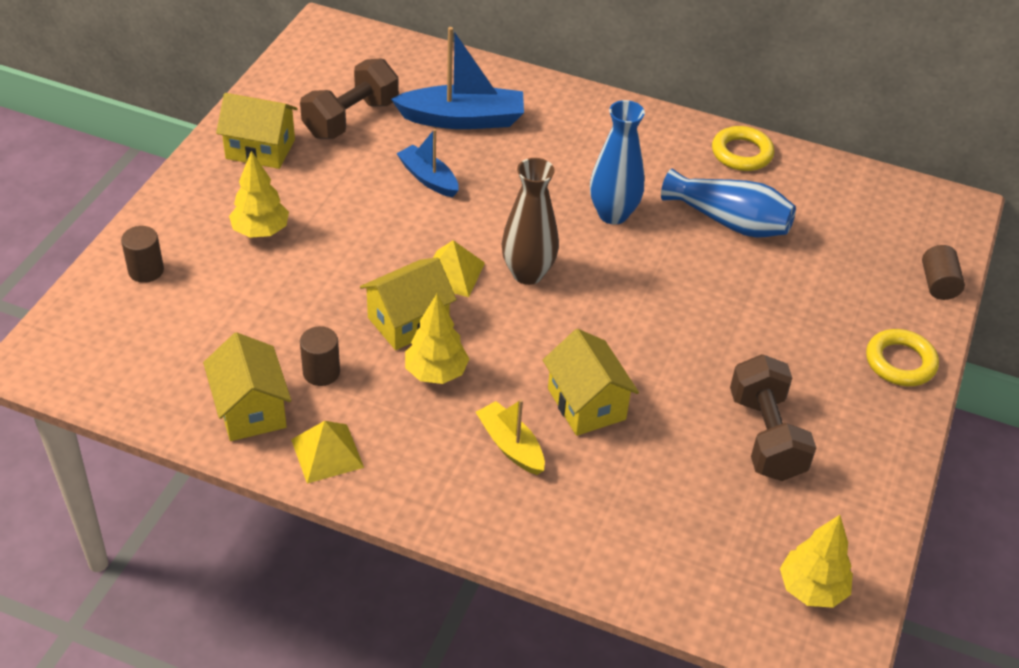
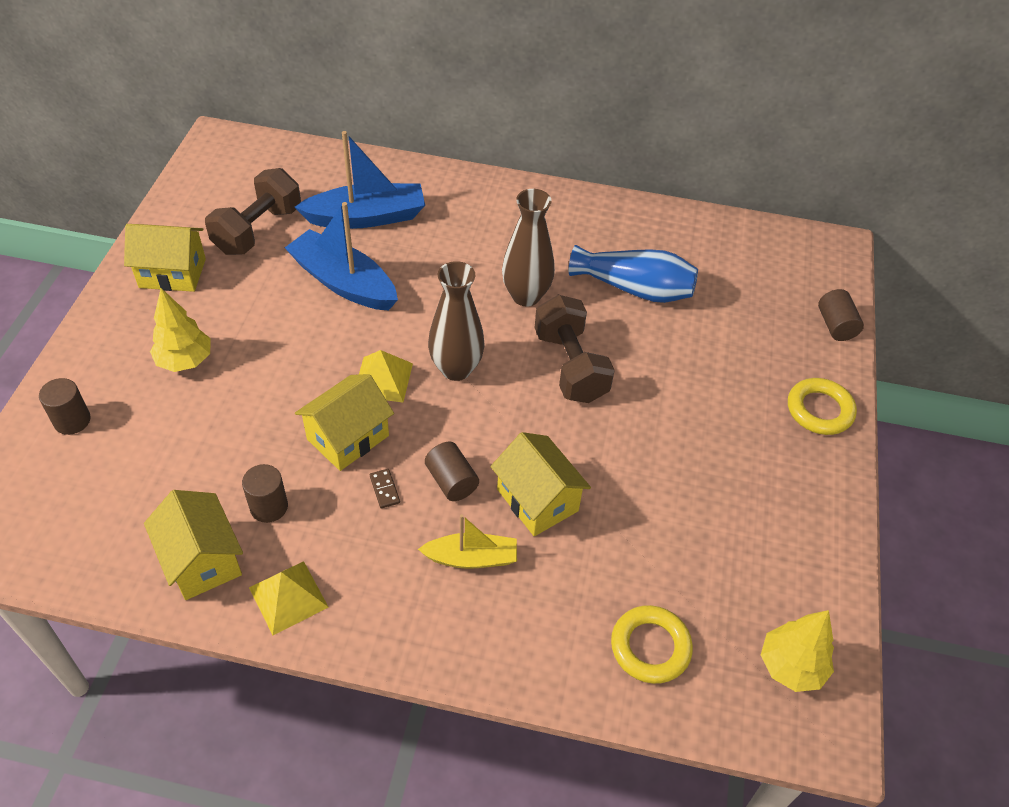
camera: 10 degrees left, 5 degrees up
(428, 178) = (343, 282): blue boat -> blue boat, size x1.68
(436, 373) = (384, 489): yellow tree -> brown domino
(504, 375) = (451, 481): none -> brown cylinder
(510, 445) = (471, 558): yellow boat -> yellow boat turned 135 degrees clockwise
(613, 214) = (526, 296): blue vase -> brown vase
(741, 153) = (632, 219): yellow ring -> yellow ring (650, 647)
(766, 436) = (713, 507): brown dumbbell -> brown dumbbell (570, 366)

